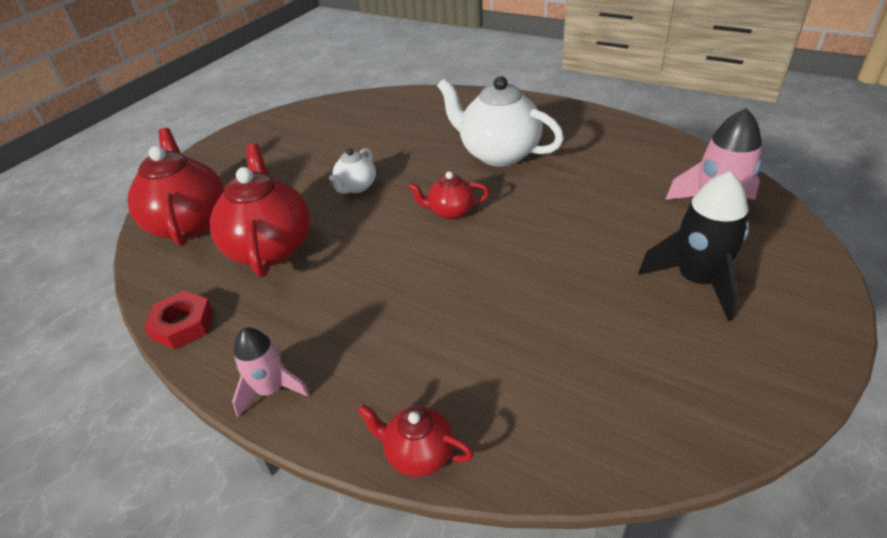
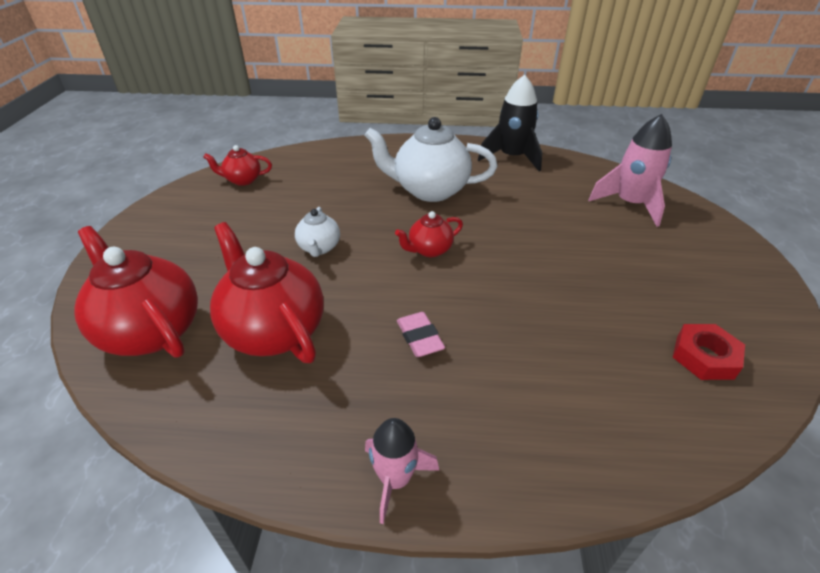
camera: 30 degrees left, 0 degrees up
(183, 325) = (234, 447): red nut -> red nut (704, 357)
(378, 287) = (419, 338): none -> pink eraser
(418, 454) = (586, 482): red teapot -> red teapot (243, 180)
(696, 281) = (661, 258): black rocket -> black rocket (512, 157)

